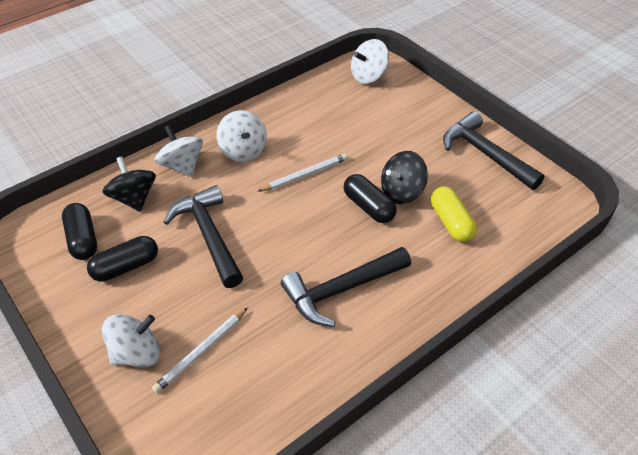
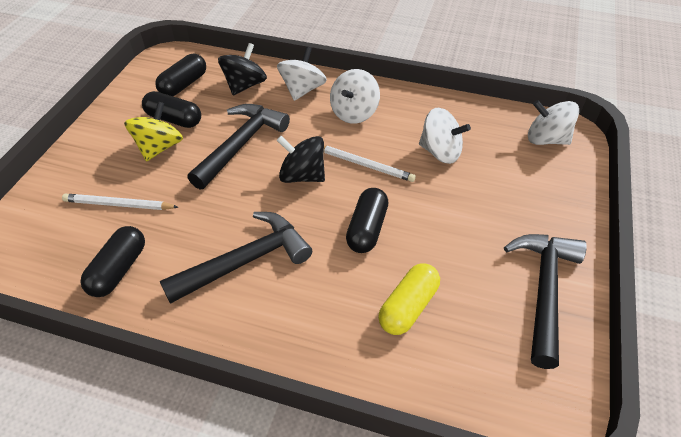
camera: 55 degrees right, 0 degrees up
(137, 353) = (96, 170): white spinning top -> white spinning top (440, 152)
(154, 293) = (159, 147): none -> yellow spinning top
(281, 379) = (118, 270): none -> black capsule
(341, 290) = (246, 261): black hammer -> black hammer turned 120 degrees clockwise
(401, 192) = (411, 244): black spinning top -> black spinning top (302, 176)

